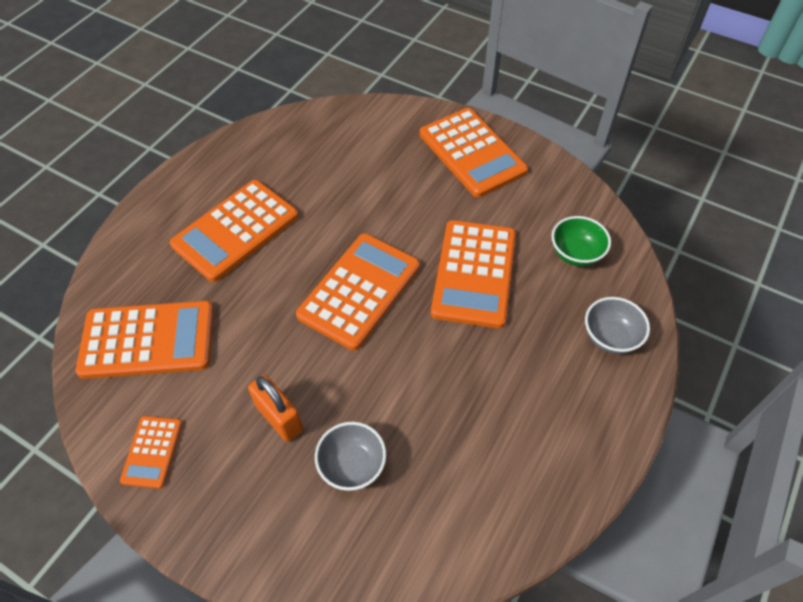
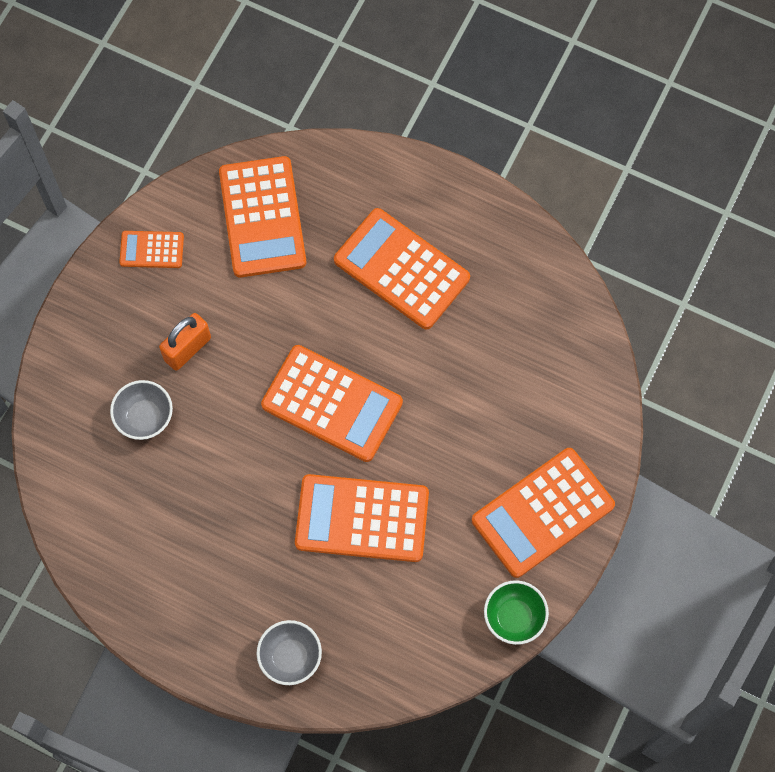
camera: 85 degrees right, 15 degrees up
(576, 254) = (396, 628): green bowl -> green bowl (514, 617)

